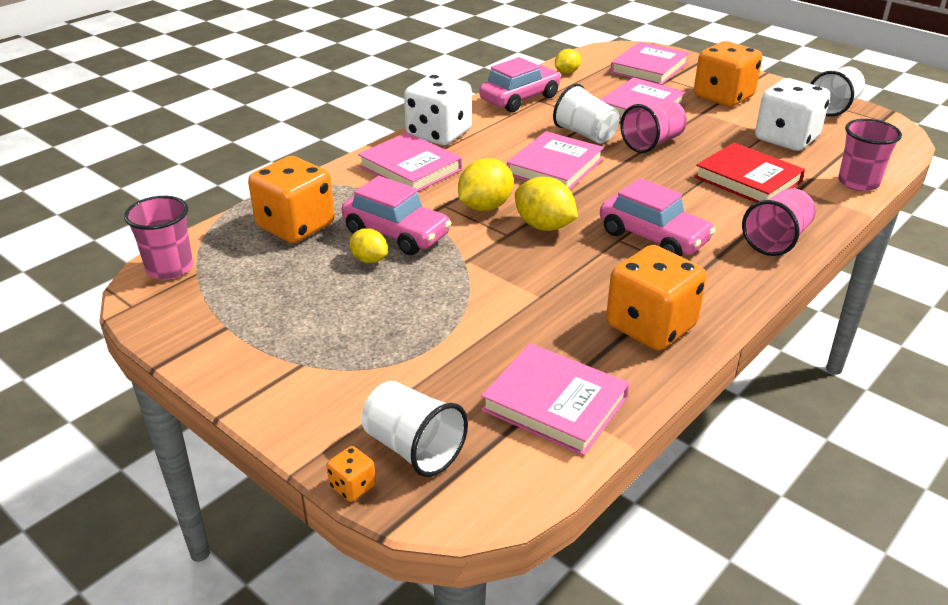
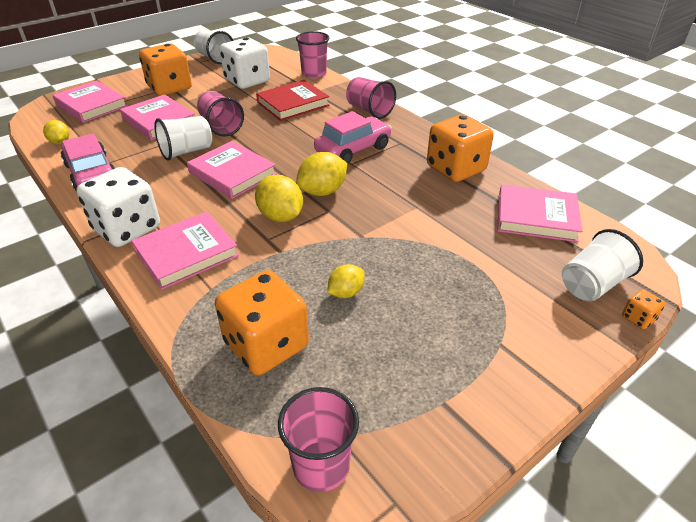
camera: 80 degrees left, 5 degrees up
(396, 234) = (306, 272): pink car -> none
(555, 403) = (536, 217): pink book -> pink book turned 60 degrees clockwise

